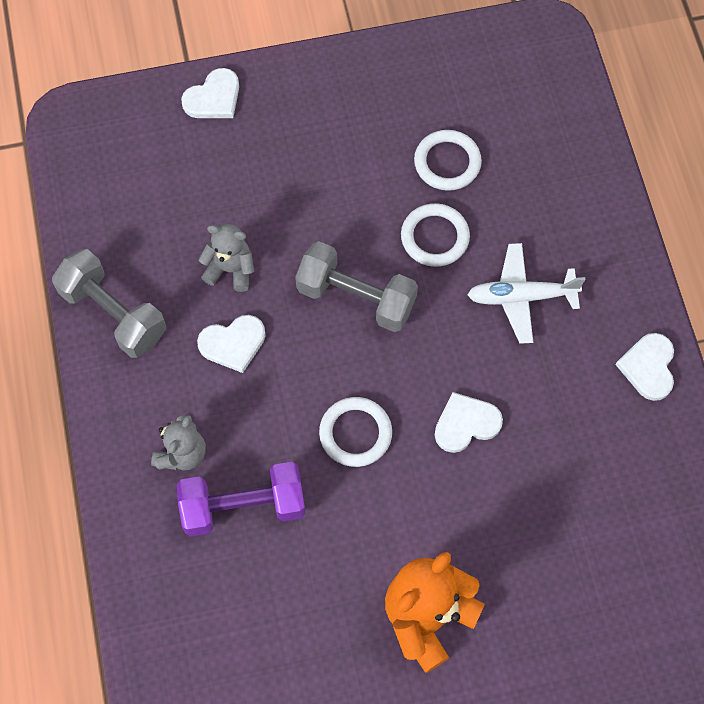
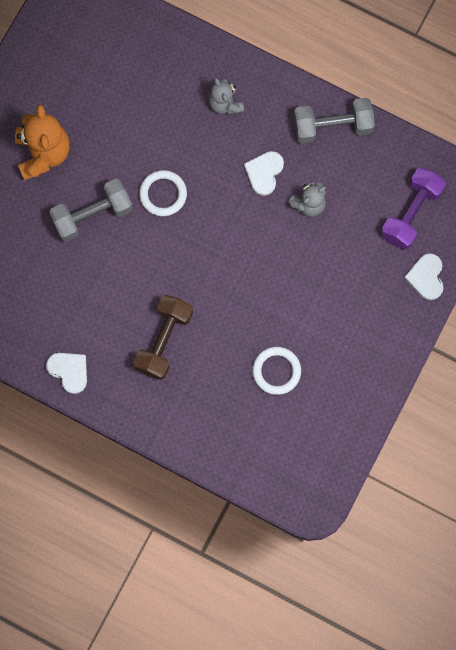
camera: 130 degrees right, 10 degrees up
(243, 506) = (172, 111): purple dumbbell -> purple dumbbell (411, 213)
(356, 297) = (237, 255): grey dumbbell -> grey dumbbell (92, 215)
(434, 237) = (237, 325): white ring -> none
(466, 424) = (121, 252): white heart -> none
(521, 297) = (164, 340): white plane -> brown dumbbell

